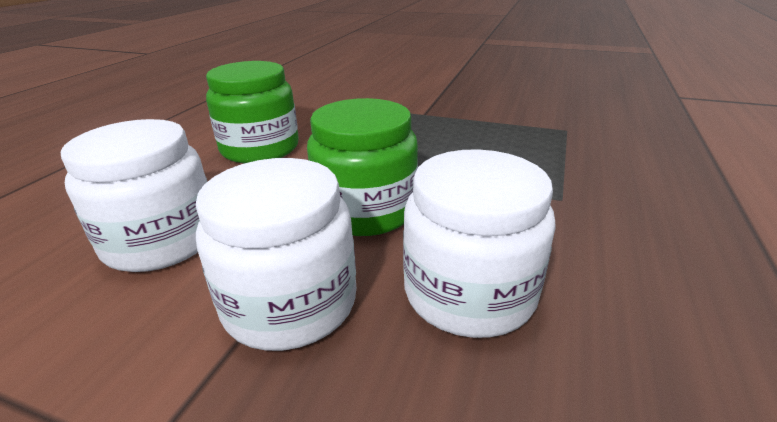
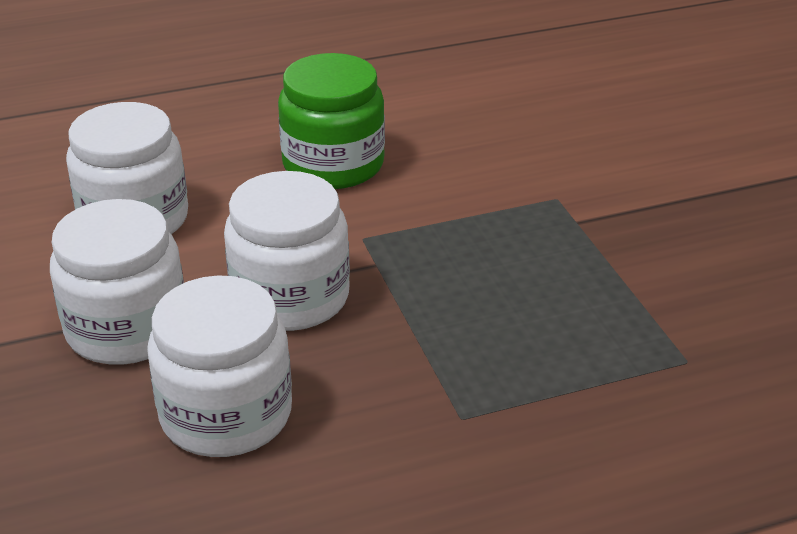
camera: 50 degrees right, 5 degrees up
(366, 210) = (290, 297): green jar -> white jar

